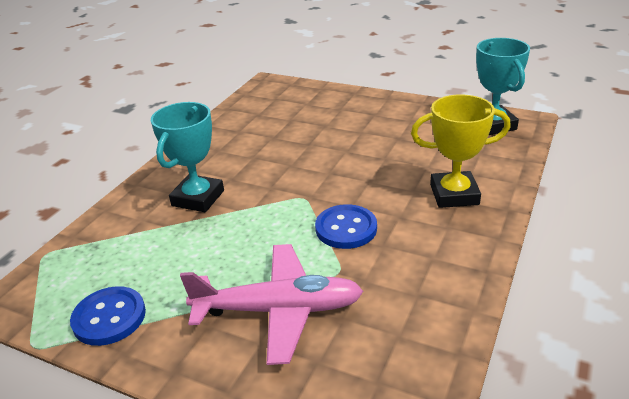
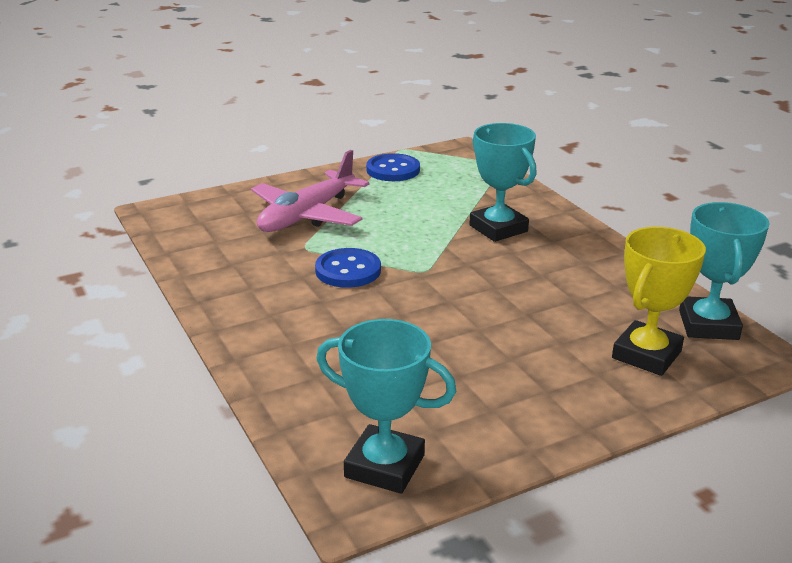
camera: 125 degrees right, 5 degrees down
(253, 99) = (708, 325): none -> turquoise trophy
(454, 194) = (302, 344): yellow trophy -> yellow trophy (646, 355)

